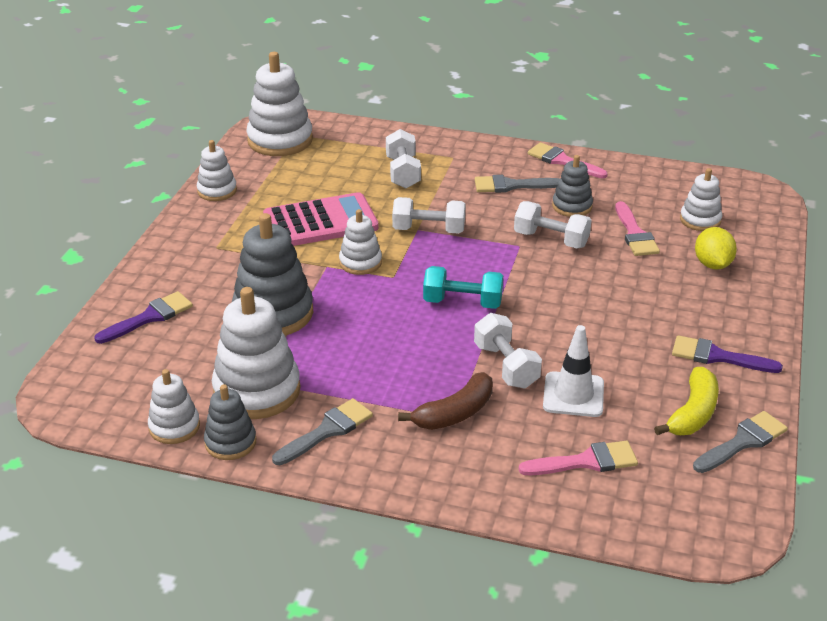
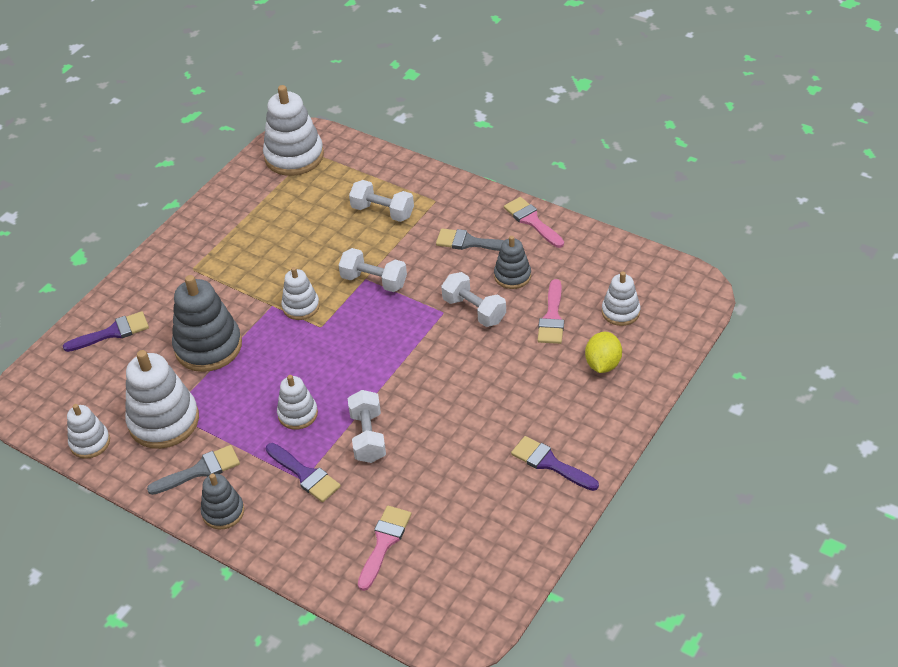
camera: 20 degrees right, 10 degrees up
(217, 191) = (217, 206): white stacking toy -> white stacking toy (298, 414)
(230, 442) = (124, 466): grey stacking toy -> grey stacking toy (223, 512)
(320, 222) = (287, 256): pink calculator -> none
(403, 173) = (382, 212): white dumbbell -> white dumbbell turned 75 degrees counterclockwise
(455, 413) = (305, 475): brown banana -> purple brush
(462, 302) = (365, 365): turquoise dumbbell -> none
(573, 395) = (408, 477): white traffic cone -> none
(586, 461) = (384, 543): pink brush -> pink brush turned 75 degrees counterclockwise
(693, 413) = (496, 515): yellow banana -> none
(743, 442) = (522, 552): grey brush -> none

